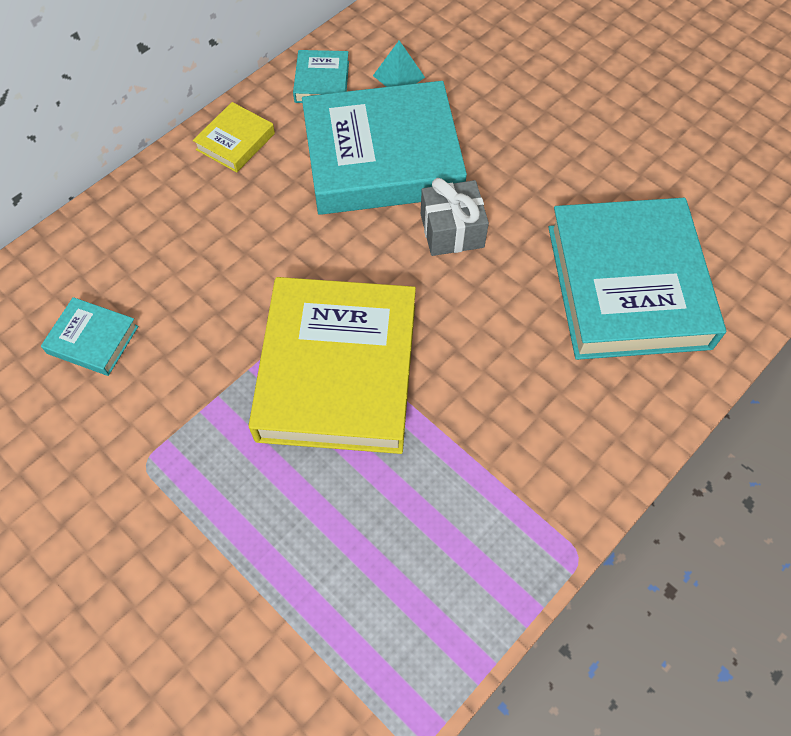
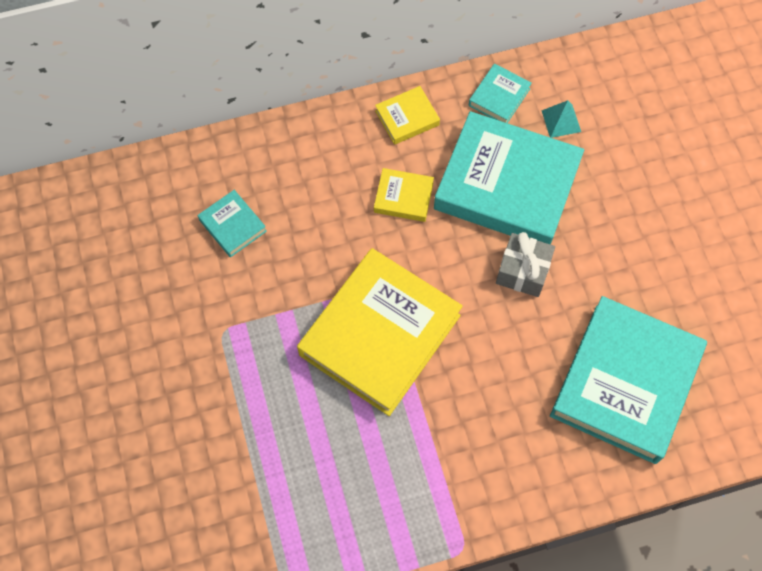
camera: 30 degrees right, 5 degrees up
(278, 218) = (403, 197): none -> yellow book

